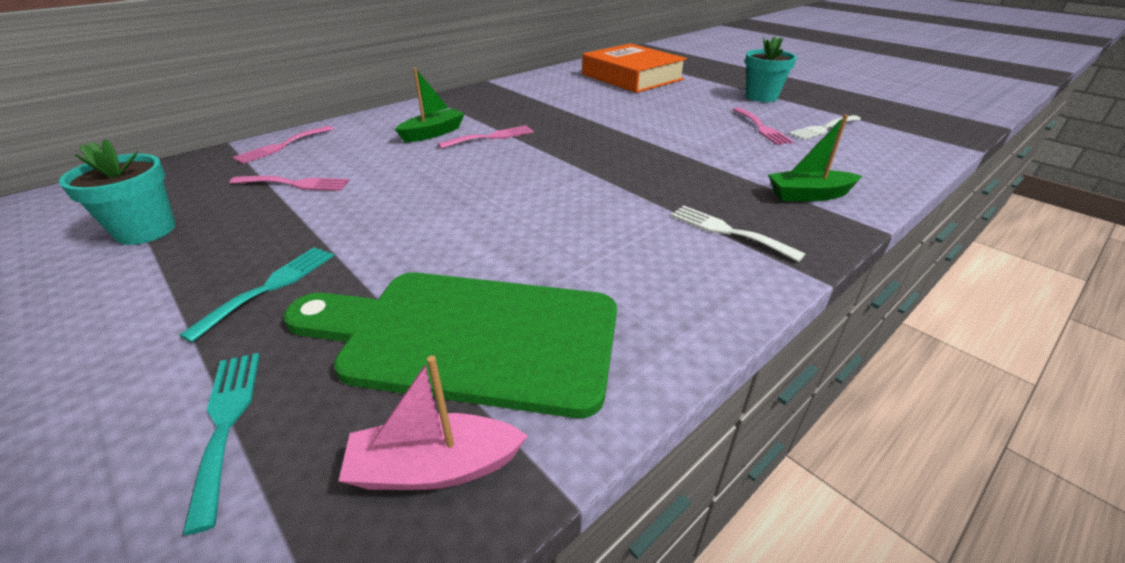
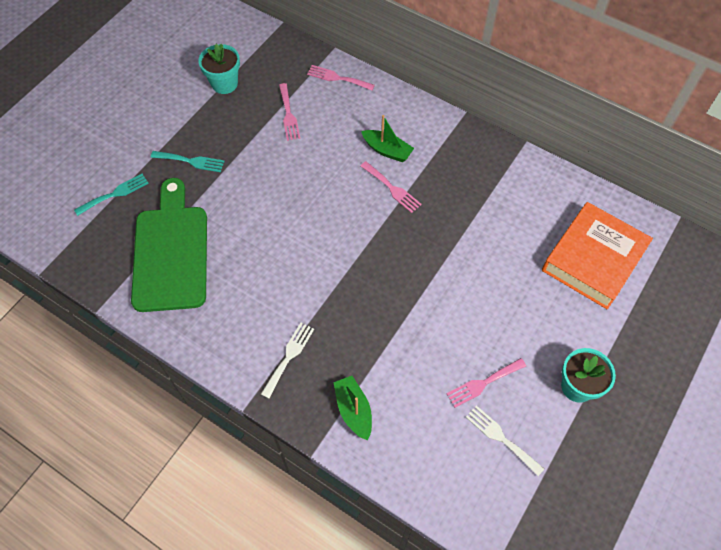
camera: 75 degrees right, 25 degrees up
(434, 467) = (105, 265): pink boat -> none

